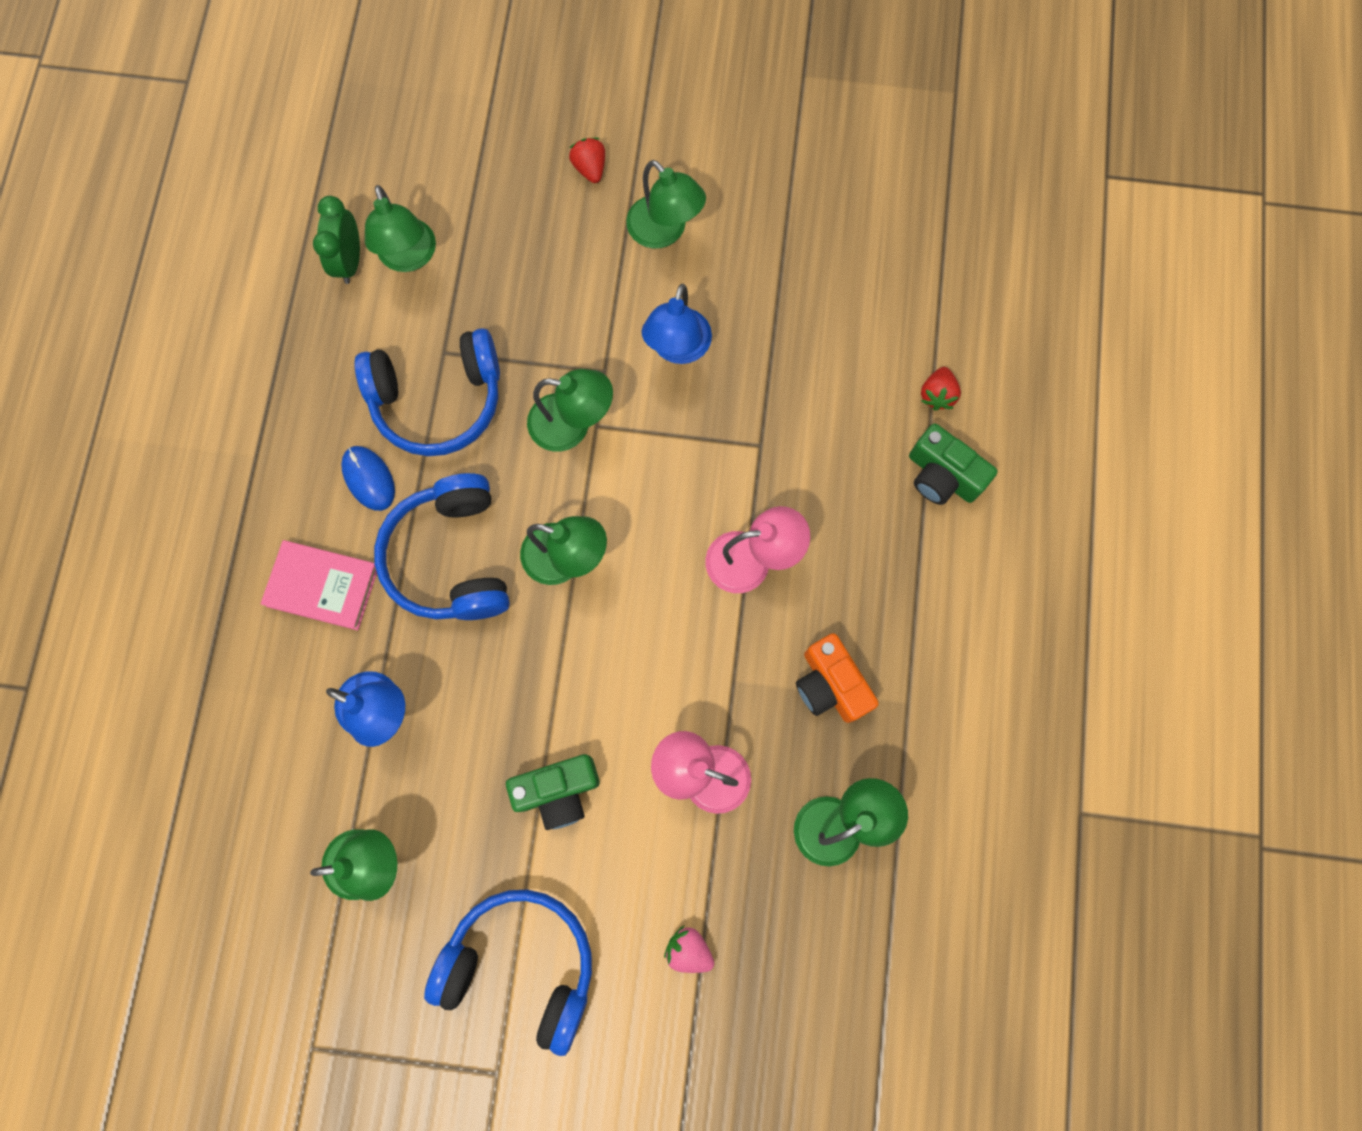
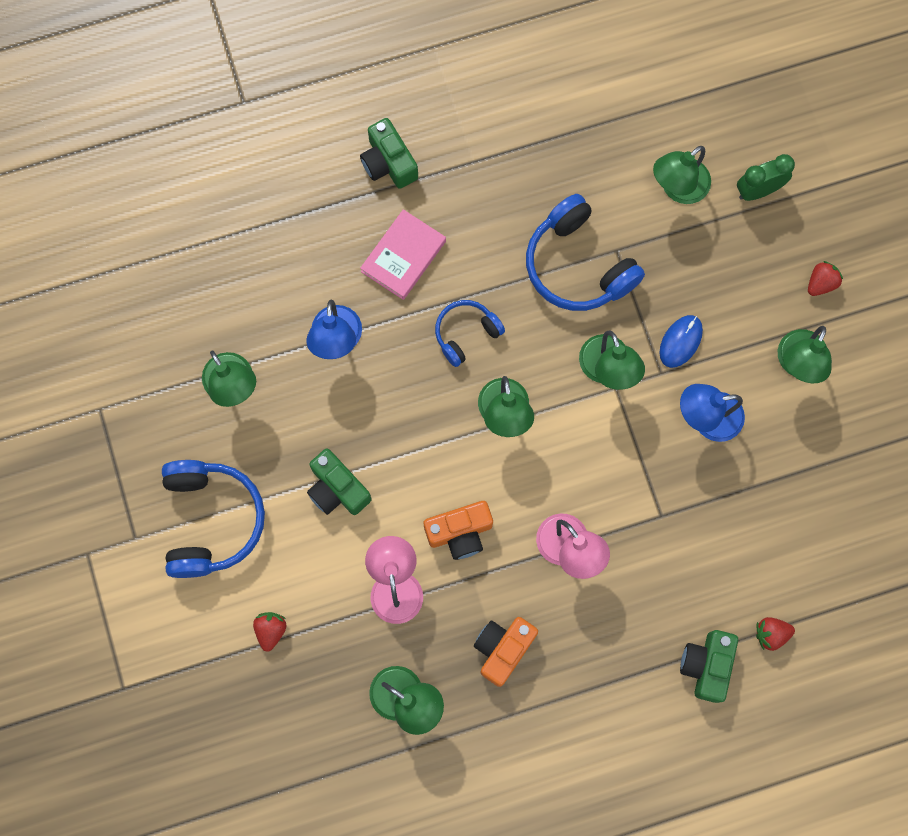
camera: 65 degrees right, 0 degrees up
(201, 551) = (388, 163): none -> green camera
(323, 586) = (403, 256): pink book -> pink book turned 45 degrees clockwise
(350, 261) = (652, 148): green clock -> green clock (758, 191)
(369, 479) = (495, 247): blue mouse -> blue mouse (680, 341)
(452, 558) = (466, 334): blue headphones -> blue headphones, size x0.58
(676, 671) = (460, 532): none -> orange camera
(688, 949) = (271, 630): pink strawberry -> red strawberry

